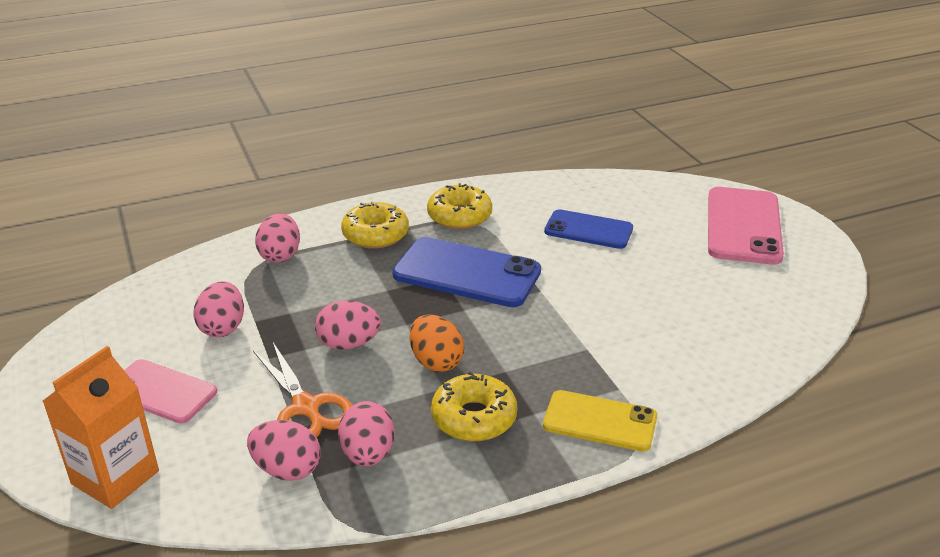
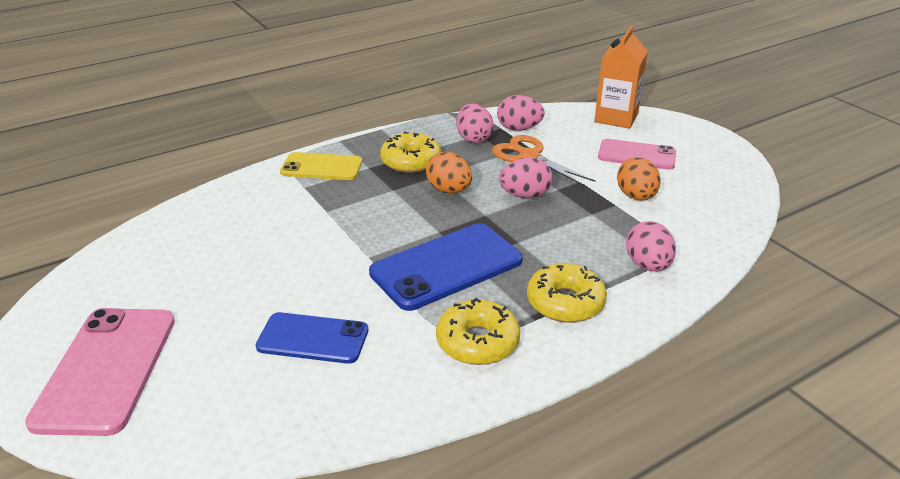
camera: 170 degrees right, 0 degrees up
(223, 328) = (636, 197): pink egg -> orange egg
(466, 273) = (446, 266): blue phone -> blue phone turned 45 degrees counterclockwise

